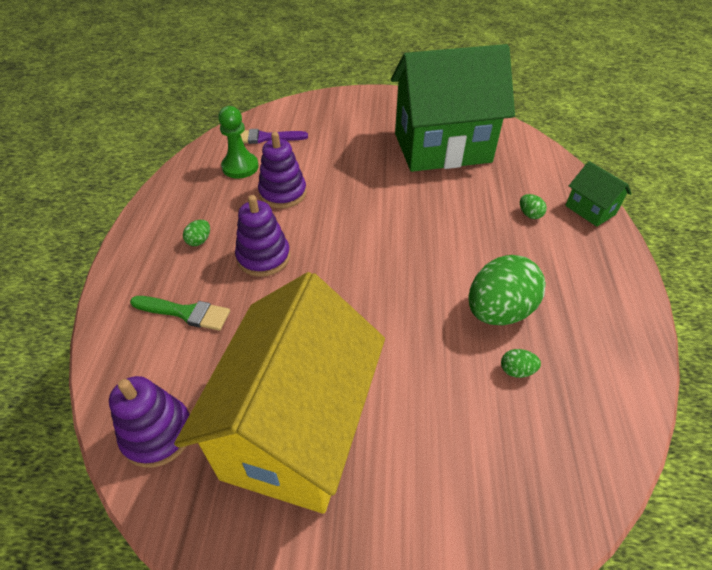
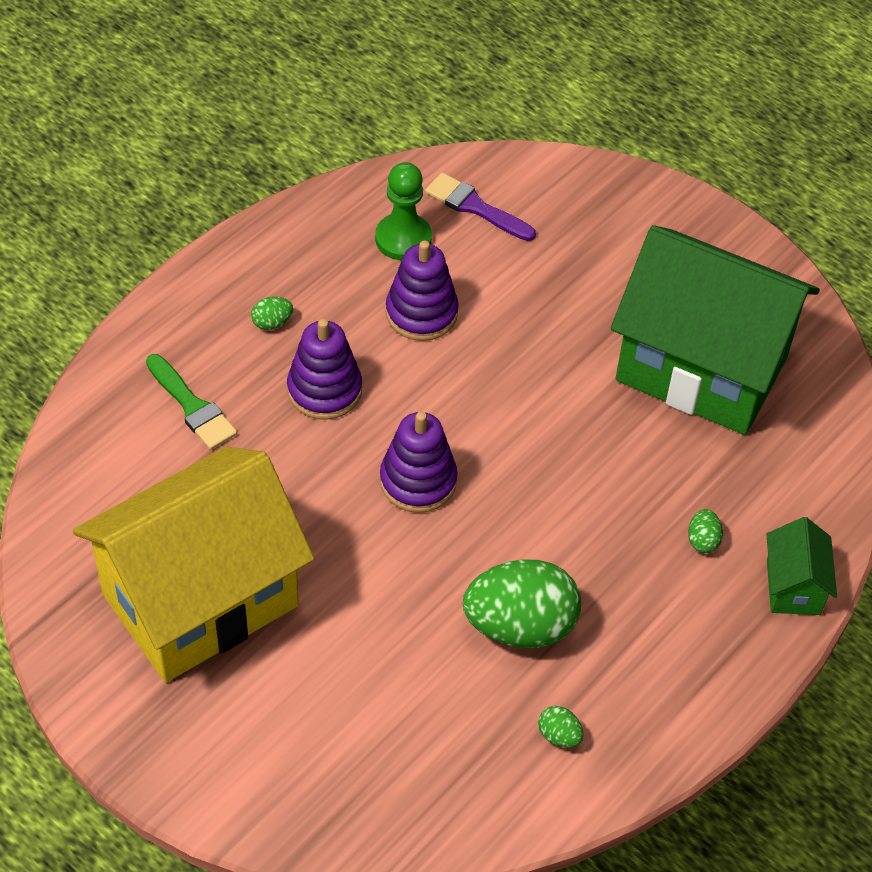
camera: 35 degrees right, 5 degrees up
(158, 434) = (81, 517): purple stacking toy -> purple stacking toy (418, 481)
(516, 370) = (467, 695): green egg -> green egg (559, 735)

